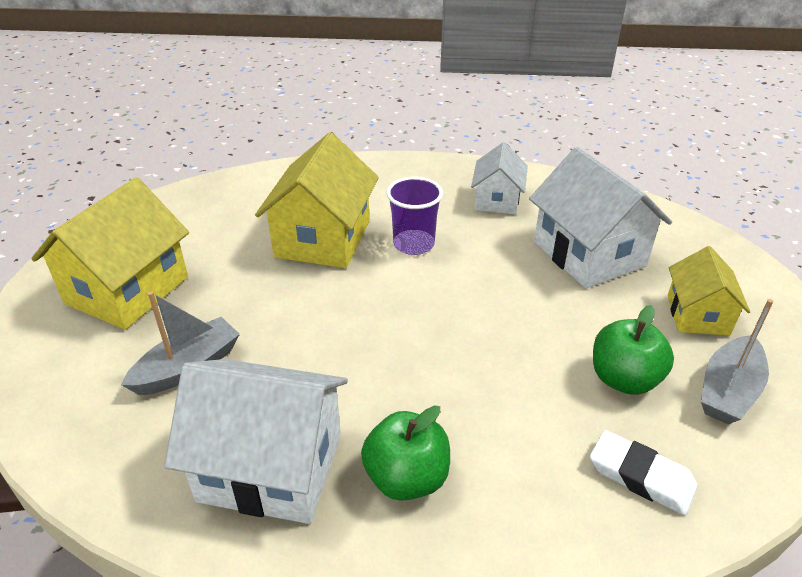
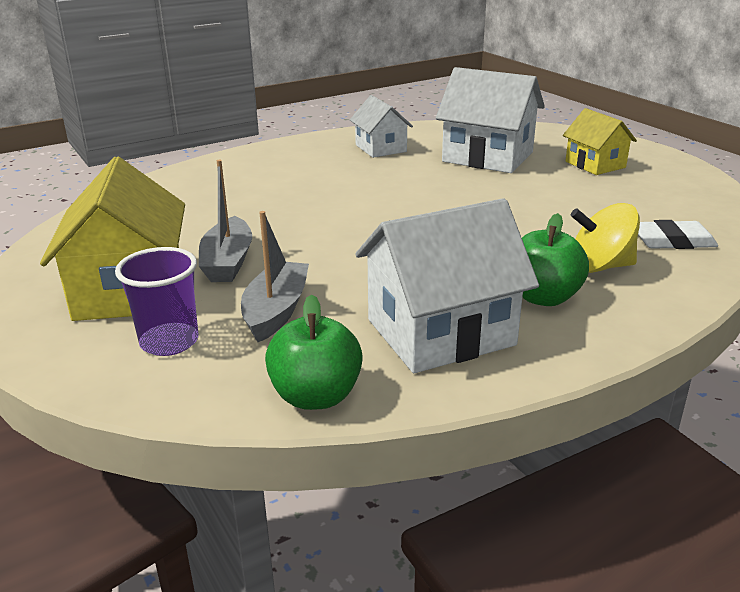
camera: 35 degrees left, 10 degrees down
(323, 239) = (272, 206): yellow house -> none
(413, 244) = (354, 187): purple cup -> purple cup (169, 342)
(513, 469) = (600, 266): none -> yellow spinning top
(624, 379) = (599, 205): green apple -> green apple (316, 396)
(728, 391) = (660, 190): grey boat -> grey boat (228, 262)

